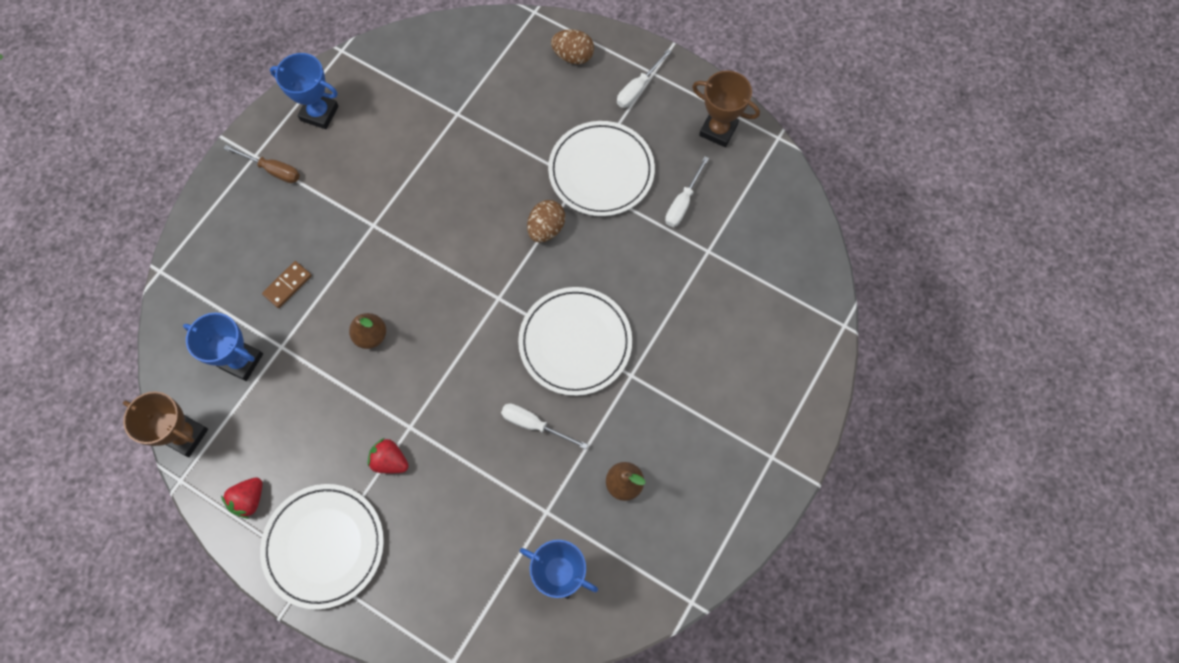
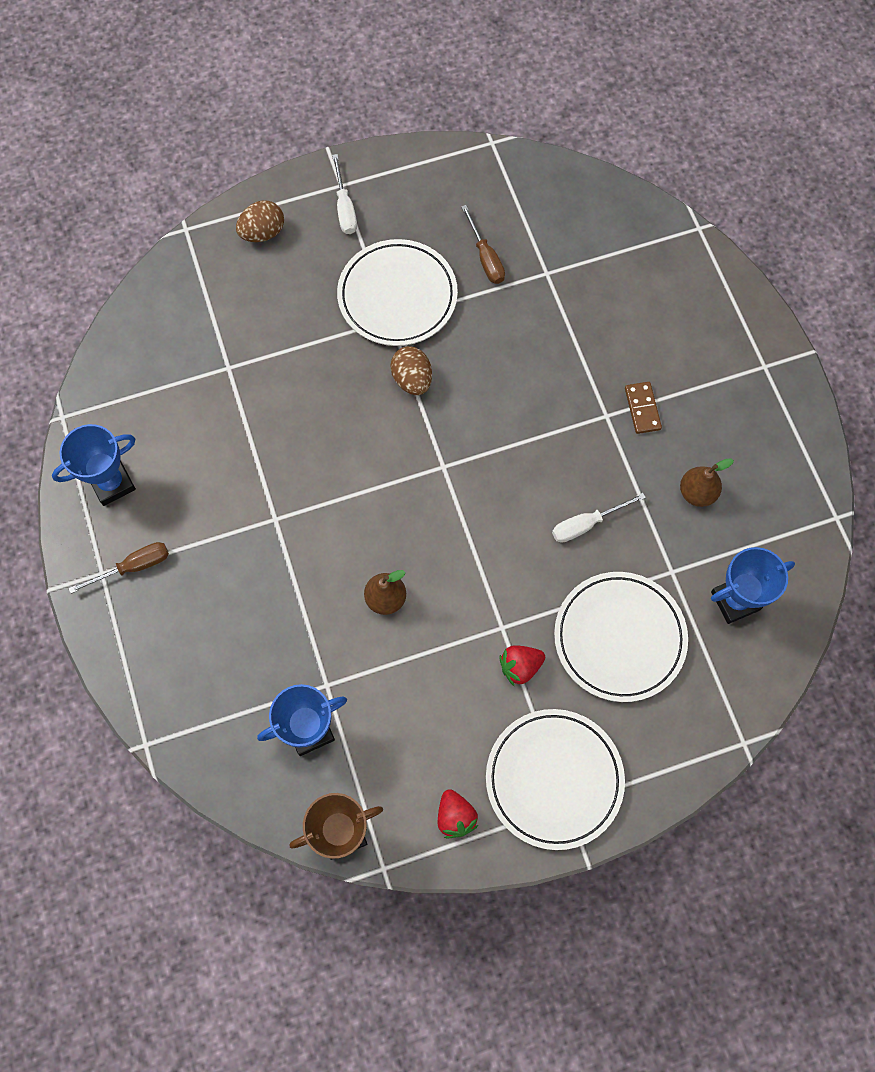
camera: 50 degrees left, 0 degrees up
(288, 285) = (269, 636): brown domino -> brown domino (642, 409)
(575, 342) = (539, 436): white plate -> white plate (619, 638)
(682, 203) = (485, 258): white screwdriver -> brown screwdriver
(718, 130) = (443, 180): brown trophy -> none

